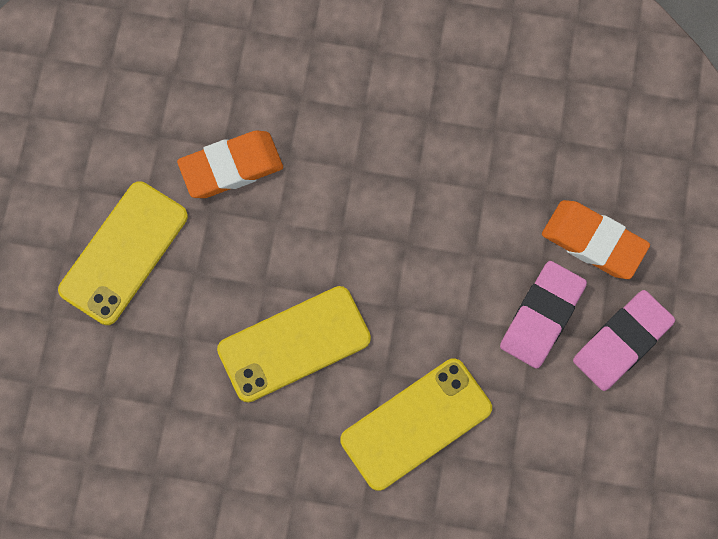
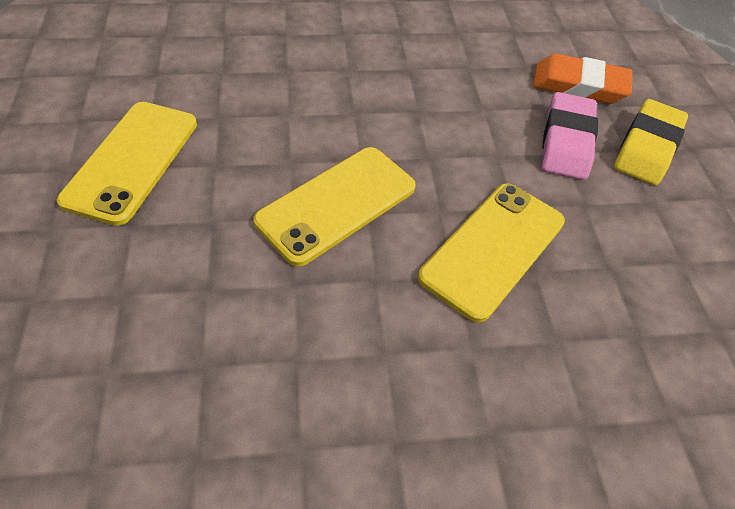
camera: 20 degrees left, 20 degrees down
(231, 167) = (233, 84): orange eraser -> none
(622, 342) = (647, 147): pink eraser -> yellow eraser

